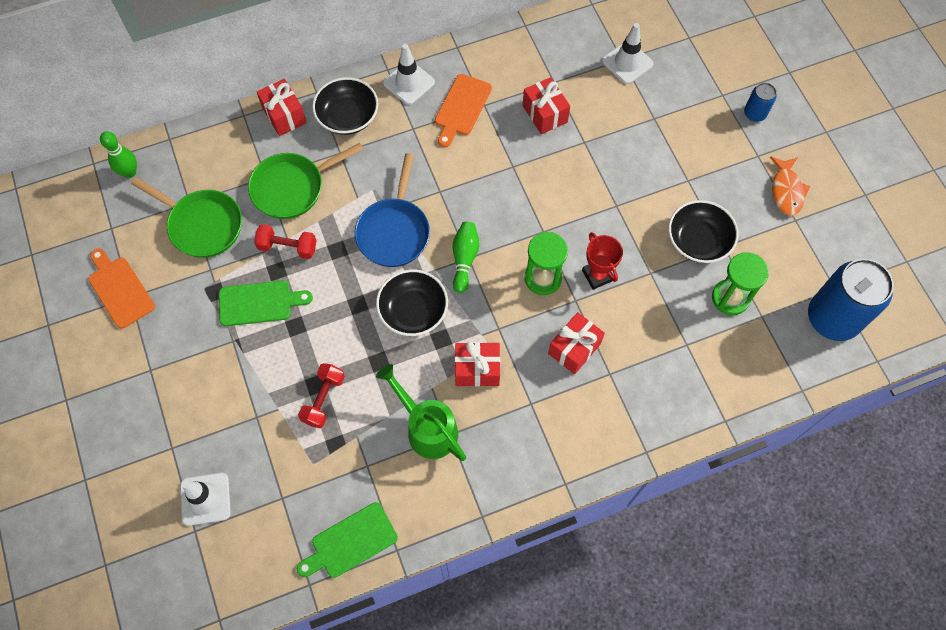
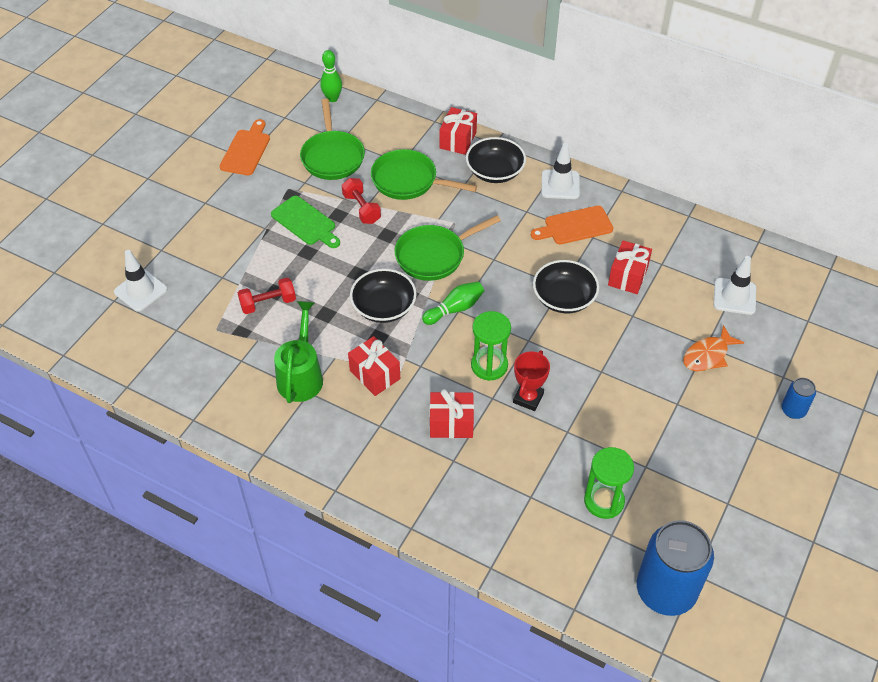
camera: 50 degrees right, 15 degrees down
(350, 542) = (176, 389): green cutting board -> none
(394, 231) = (434, 255): blue pan -> green pan
(698, 241) = (631, 445): black bowl -> black bowl (564, 298)
(786, 191) = (748, 479): orange fish -> orange fish (708, 355)

